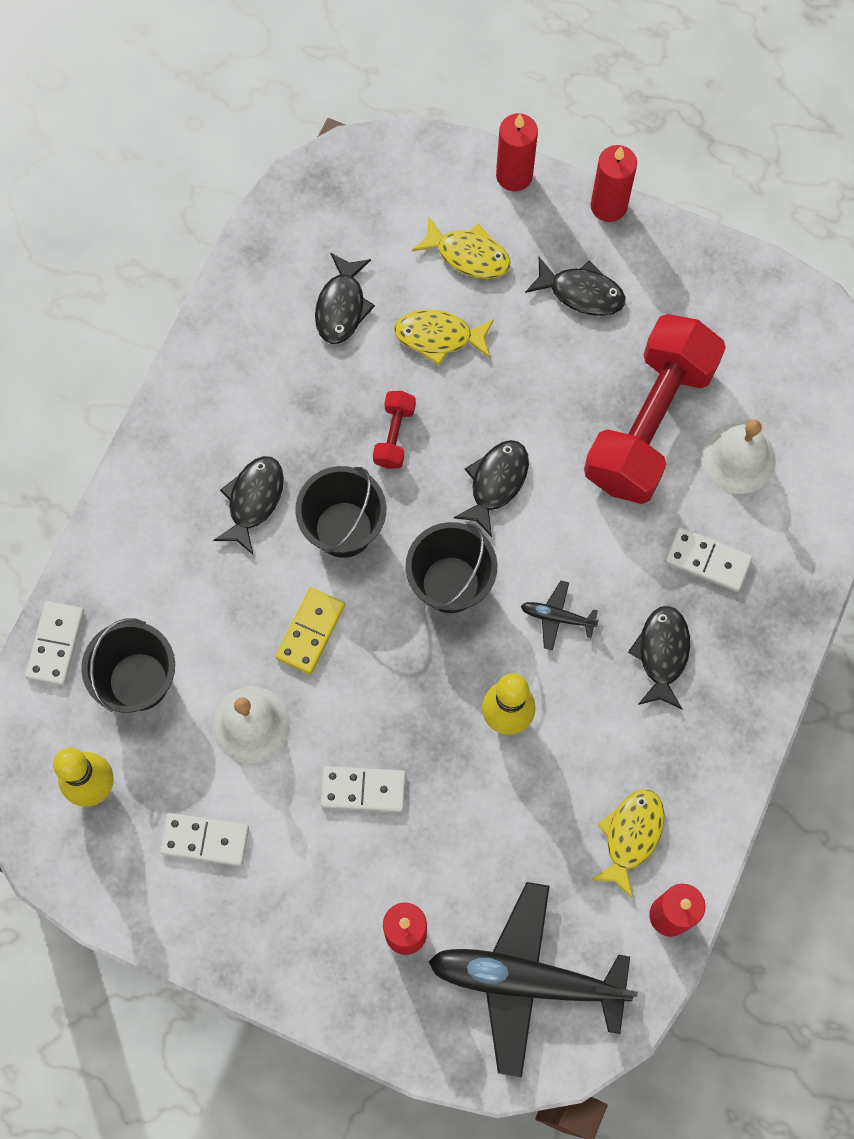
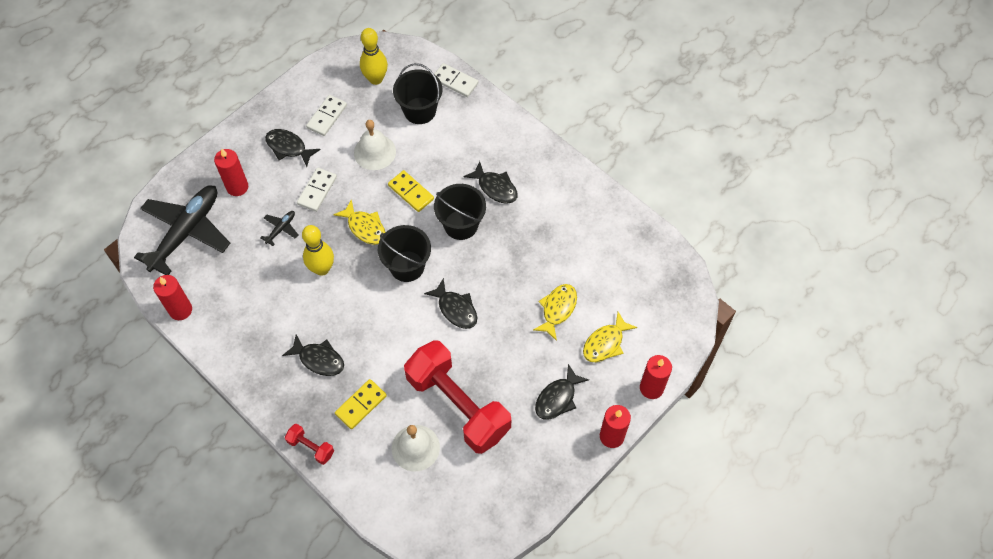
camera: 110 degrees right, 10 degrees down
(341, 306) = (595, 265): black fish -> black fish (288, 147)
(394, 435) = (505, 266): red dumbbell -> red dumbbell (311, 447)
(557, 617) = (364, 313): black plane -> black plane (281, 229)
(631, 836) = (230, 306): yellow fish -> yellow fish (365, 227)
(707, 561) = (361, 405): white domino -> yellow domino

